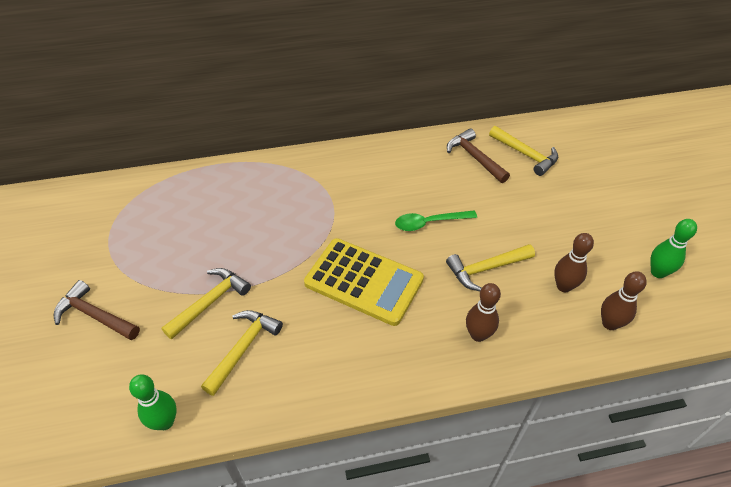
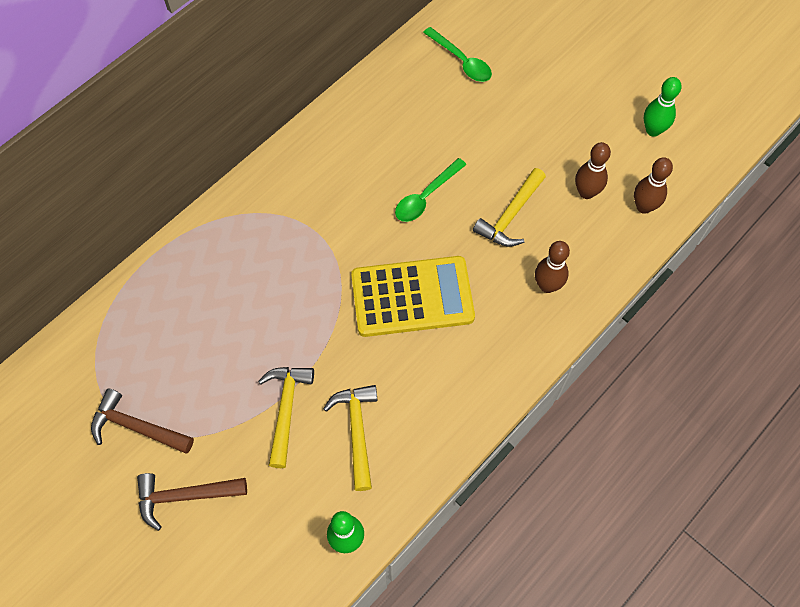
camera: 35 degrees left, 15 degrees up
(475, 157) = (415, 93): brown hammer -> brown hammer (137, 427)
(525, 154) = (461, 61): yellow hammer -> green spoon

